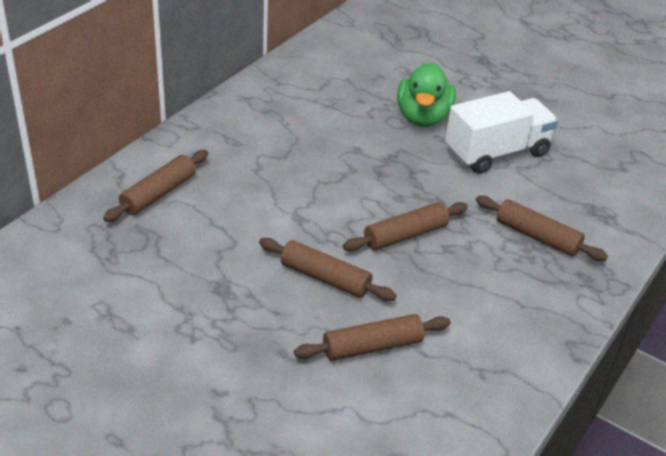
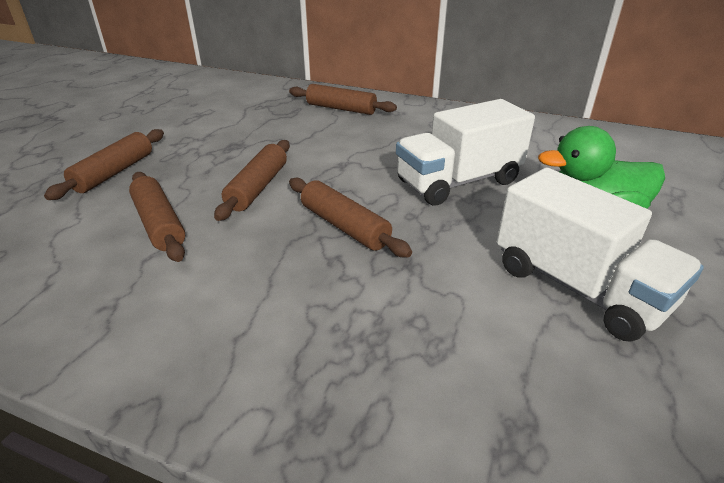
camera: 80 degrees right, 5 degrees down
(356, 160) = (458, 182): none -> white truck
(537, 236) = (399, 346): brown rolling pin -> brown rolling pin (114, 172)

